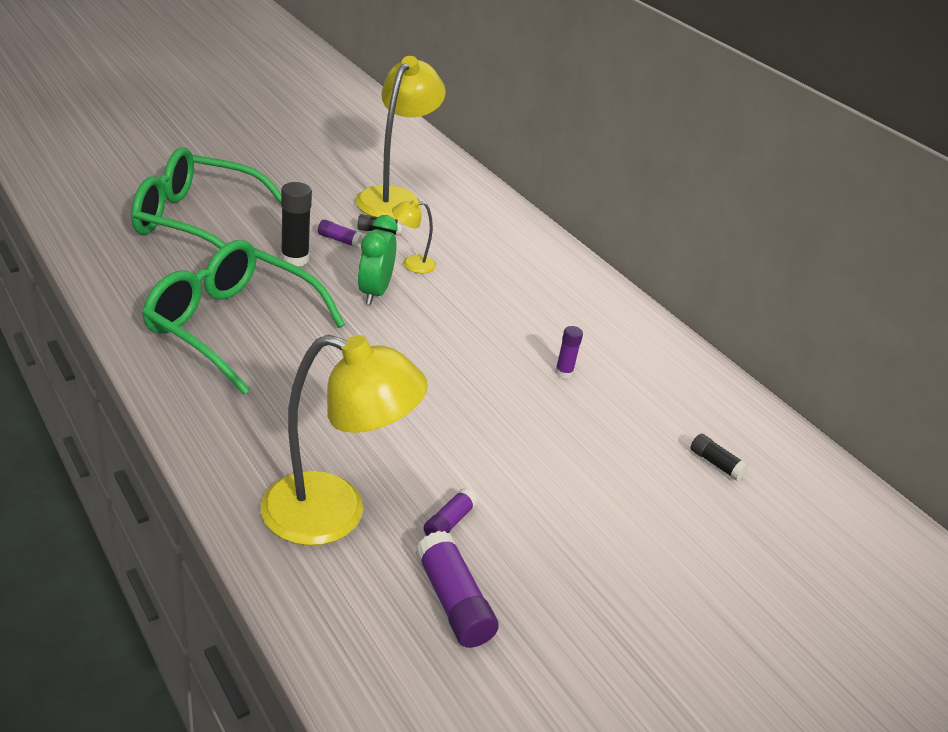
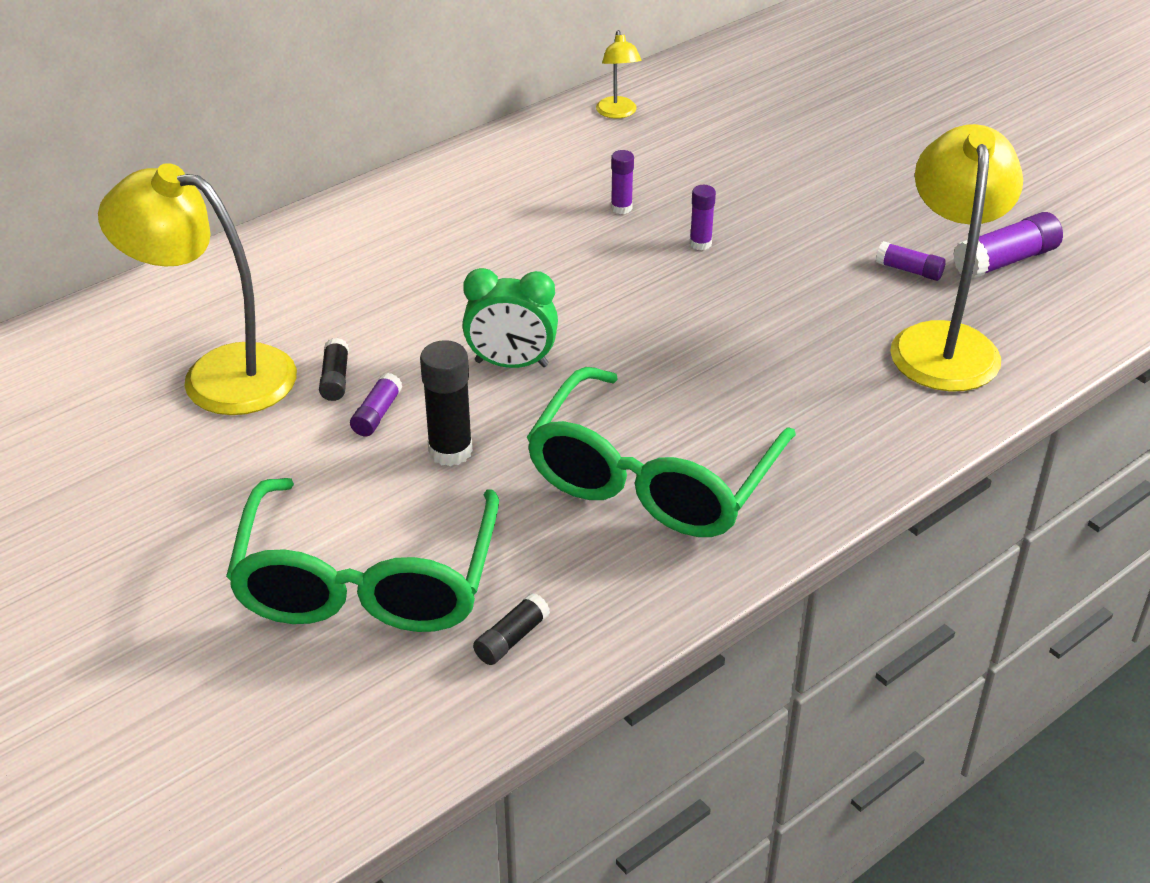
camera: 90 degrees left, 5 degrees up
(411, 264) = (421, 339): yellow lamp -> yellow lamp (617, 113)
(508, 403) = (700, 243): none -> purple glue stick
(716, 464) = (729, 119): black glue stick -> black glue stick (511, 638)

